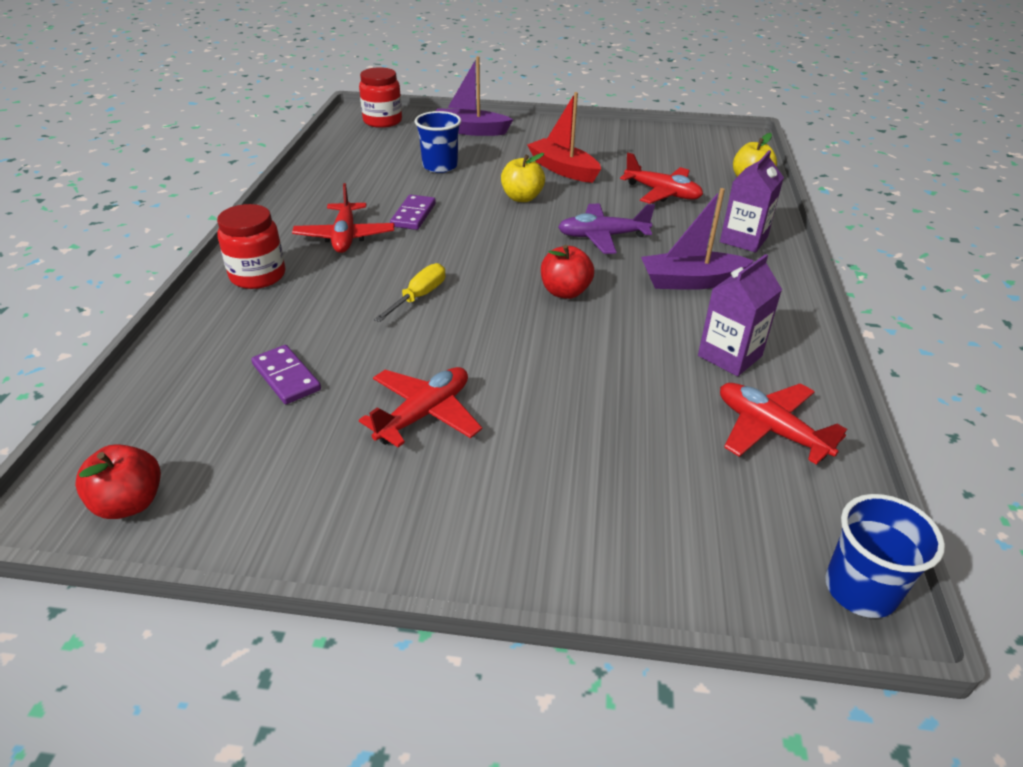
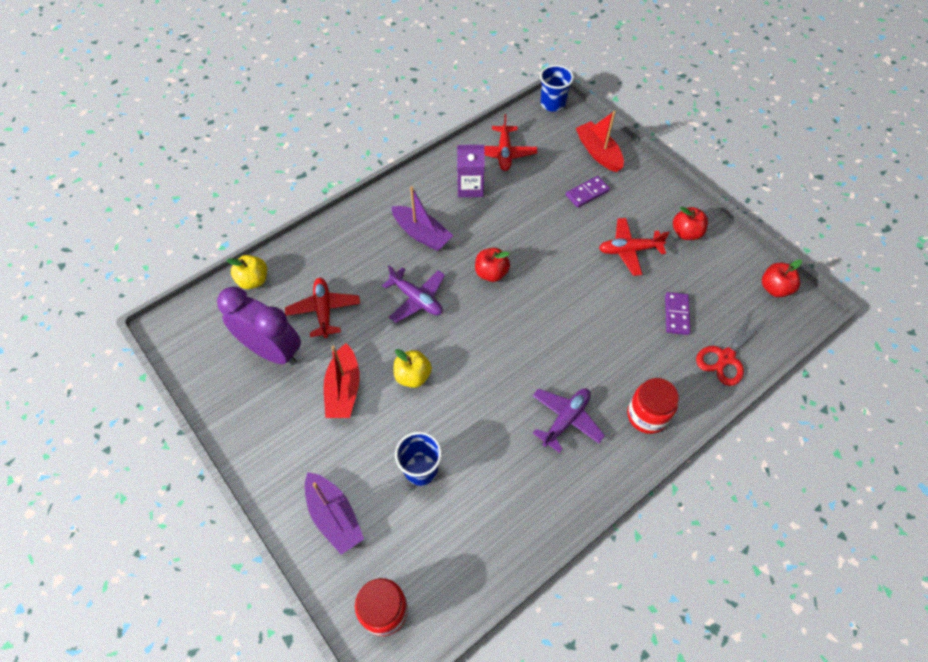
camera: 135 degrees left, 20 degrees up
(182, 369) = (726, 357): none -> red scissors
(345, 237) = (566, 420): red plane -> purple plane
(352, 498) = (686, 233): none -> red apple
(413, 215) = (501, 412): purple domino -> purple domino (587, 193)
(419, 297) = (569, 325): yellow screwdriver -> none
(647, 543) = (598, 153): none -> red boat
(652, 160) = (272, 351): none -> purple clock
(743, 239) = (348, 239): purple carton -> none

